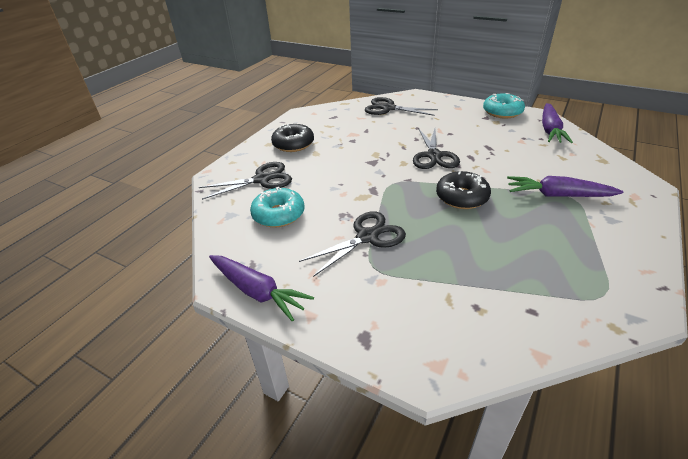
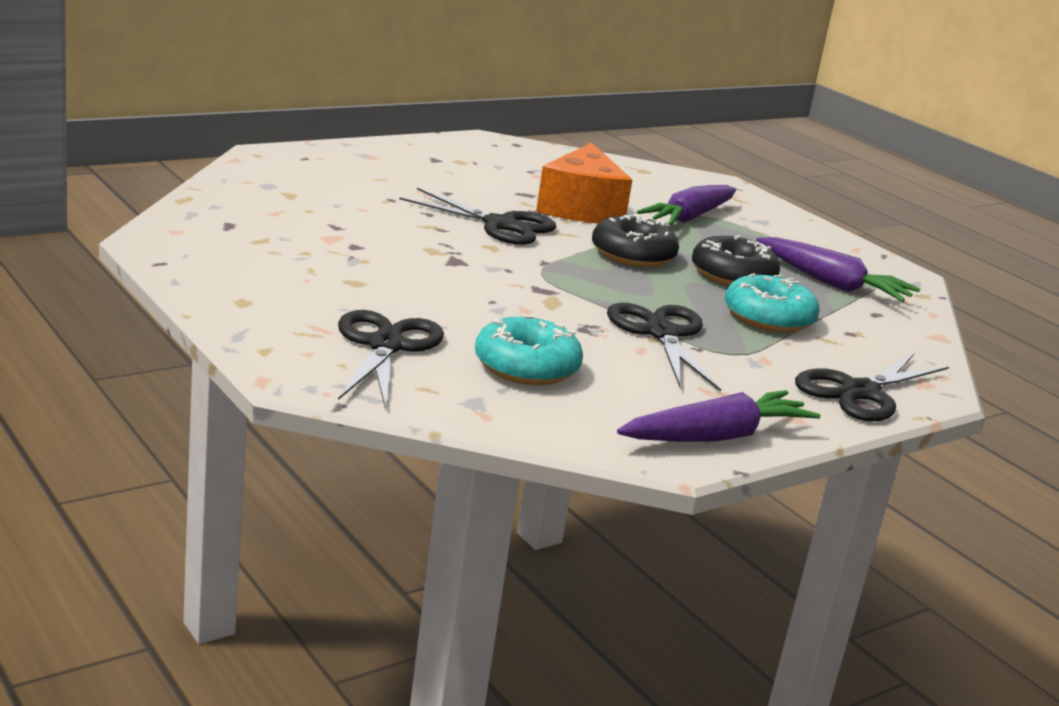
camera: 70 degrees left, 15 degrees down
(293, 144) = (286, 285): black donut -> black donut (732, 276)
(388, 108) = (280, 185): black scissors -> black scissors (860, 392)
(500, 164) = (581, 208): none -> orange cheese
(502, 112) = (436, 146): turquoise donut -> turquoise donut (768, 318)
(550, 130) = (532, 153): purple carrot -> purple carrot (832, 283)

